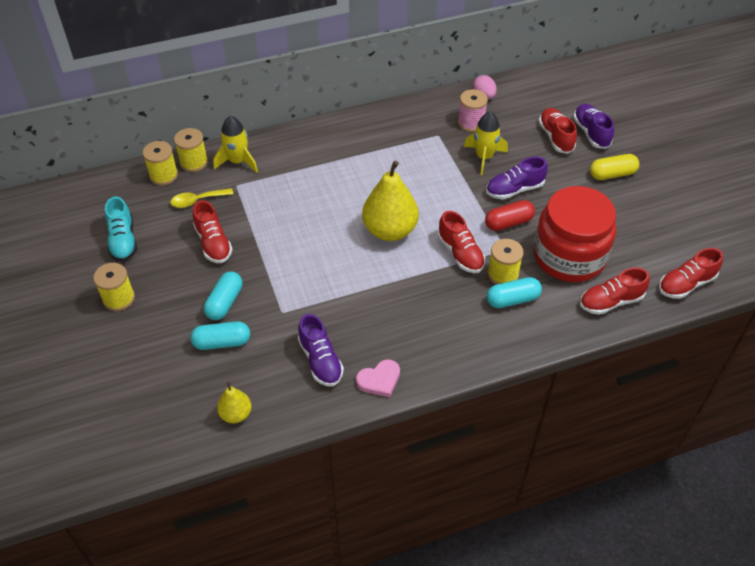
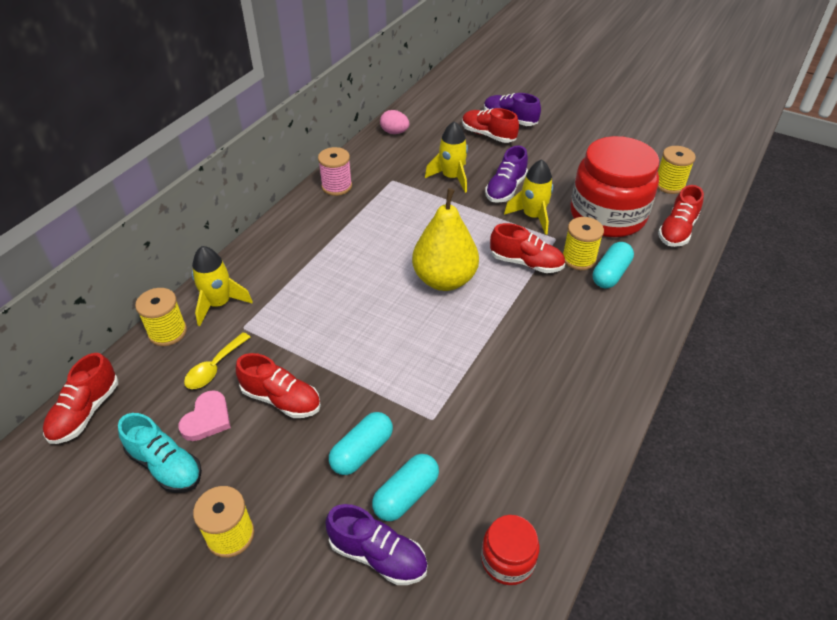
camera: 40 degrees left, 5 degrees down
(163, 175) = (144, 365): yellow spool -> yellow spool (669, 185)
(224, 302) = (362, 451): turquoise capsule -> turquoise capsule turned 60 degrees clockwise
(236, 414) = (507, 560): yellow pear -> red jar
(320, 360) = (523, 439): purple shoe -> purple shoe (378, 555)
(379, 380) = (595, 417): pink heart -> pink heart (207, 419)
(471, 123) = (408, 157): pink spool -> pink spool (336, 186)
(508, 223) = (532, 216): red capsule -> yellow rocket
(612, 174) = (561, 140): yellow capsule -> none
(686, 284) = (705, 188): red shoe -> red shoe (85, 412)

